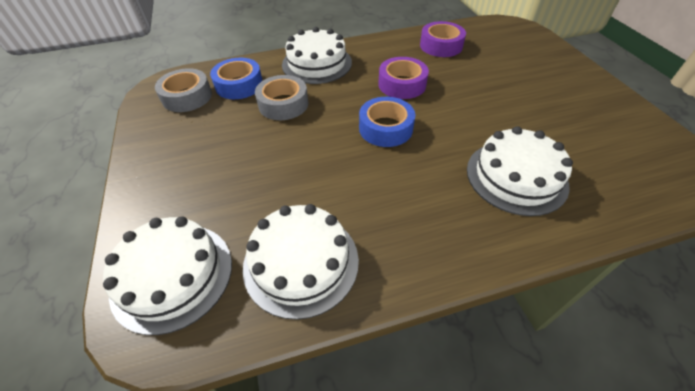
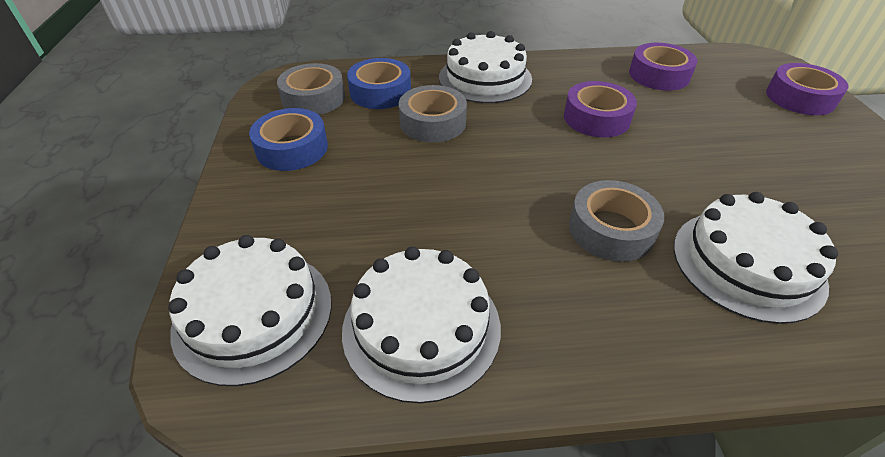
camera: 10 degrees right, 5 degrees down
(385, 128) = (565, 171): blue tape -> blue tape (292, 148)
(423, 167) = (611, 229): none -> grey tape
(537, 51) = (800, 98): none -> purple tape

